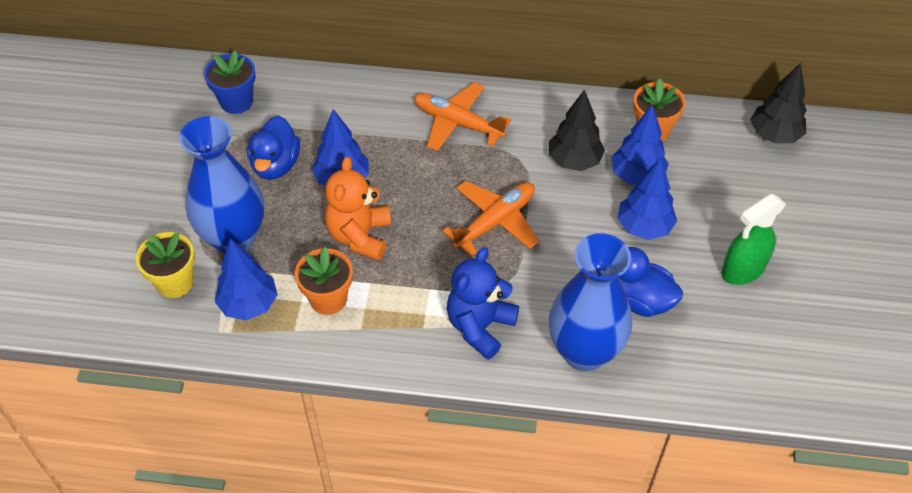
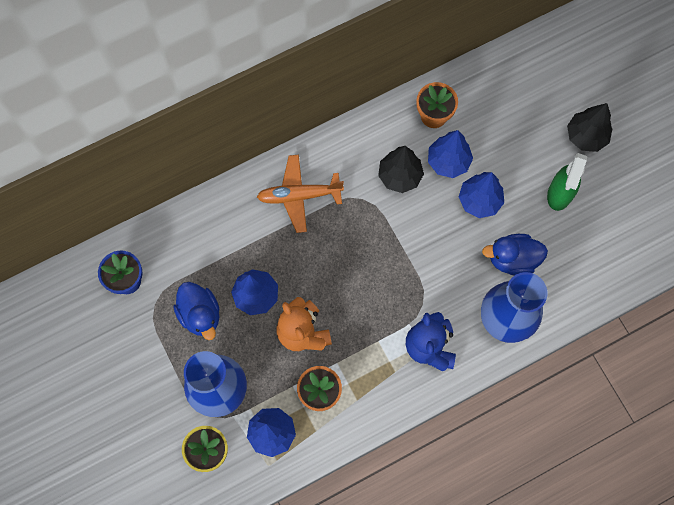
camera: 35 degrees left, 20 degrees up
(495, 222) = (383, 260): orange plane -> none
(774, 135) = (514, 68): black tree -> black tree (586, 136)

